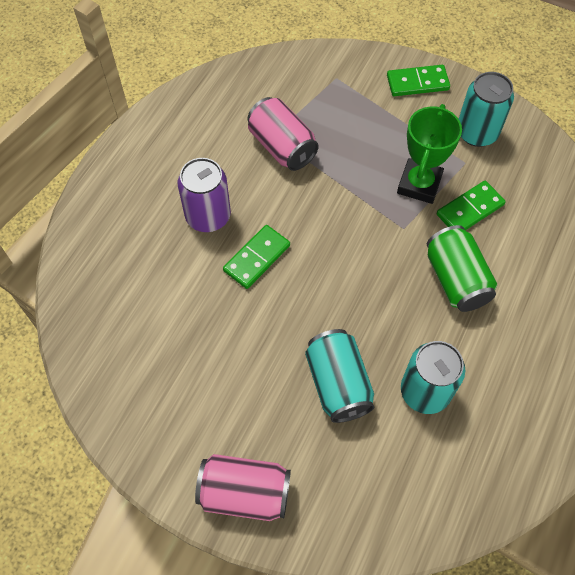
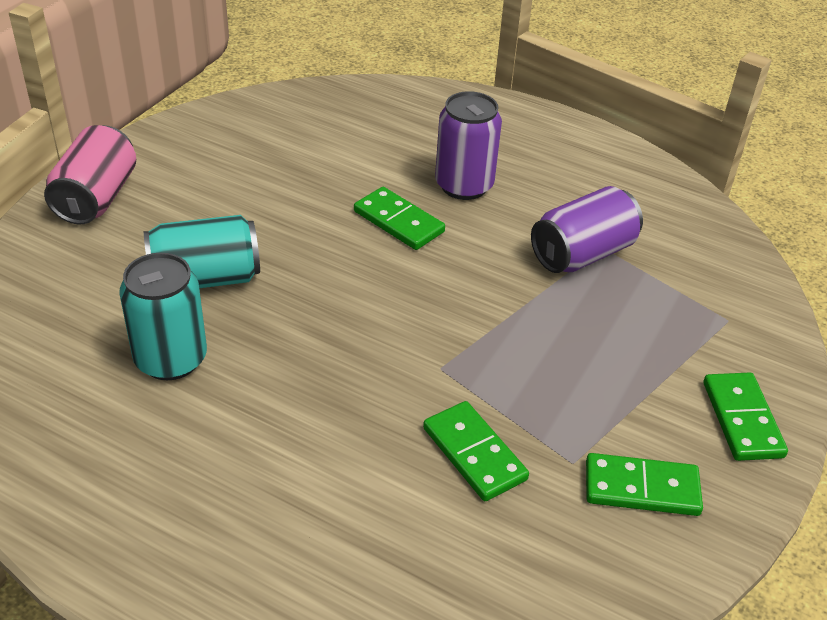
camera: 90 degrees right, 20 degrees down
(282, 147) = (582, 254): pink can -> purple can
(419, 184) = (523, 395): green trophy -> none
(456, 279) = (343, 417): green can -> none
(477, 133) = (641, 488): turquoise can -> green domino

